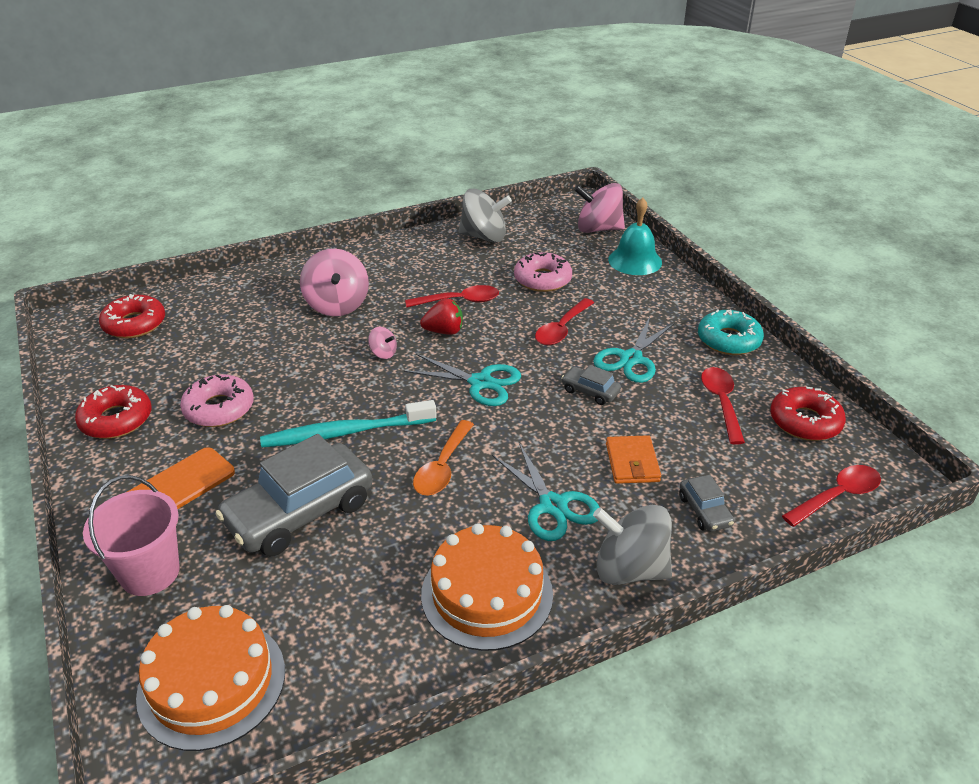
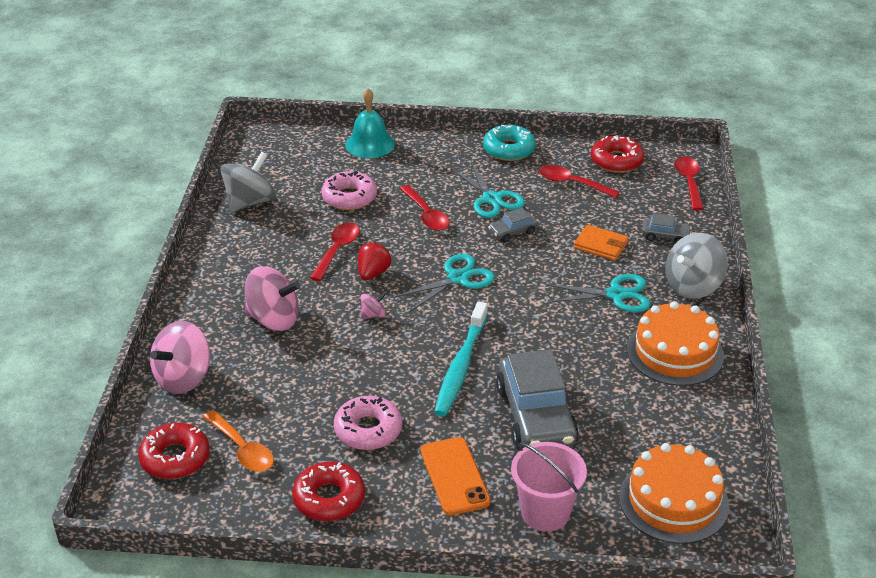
camera: 60 degrees left, 0 degrees up
(442, 467) = (540, 330): orange spoon -> orange spoon (242, 449)
(598, 229) = (304, 141): pink spinning top -> pink spinning top (183, 378)

